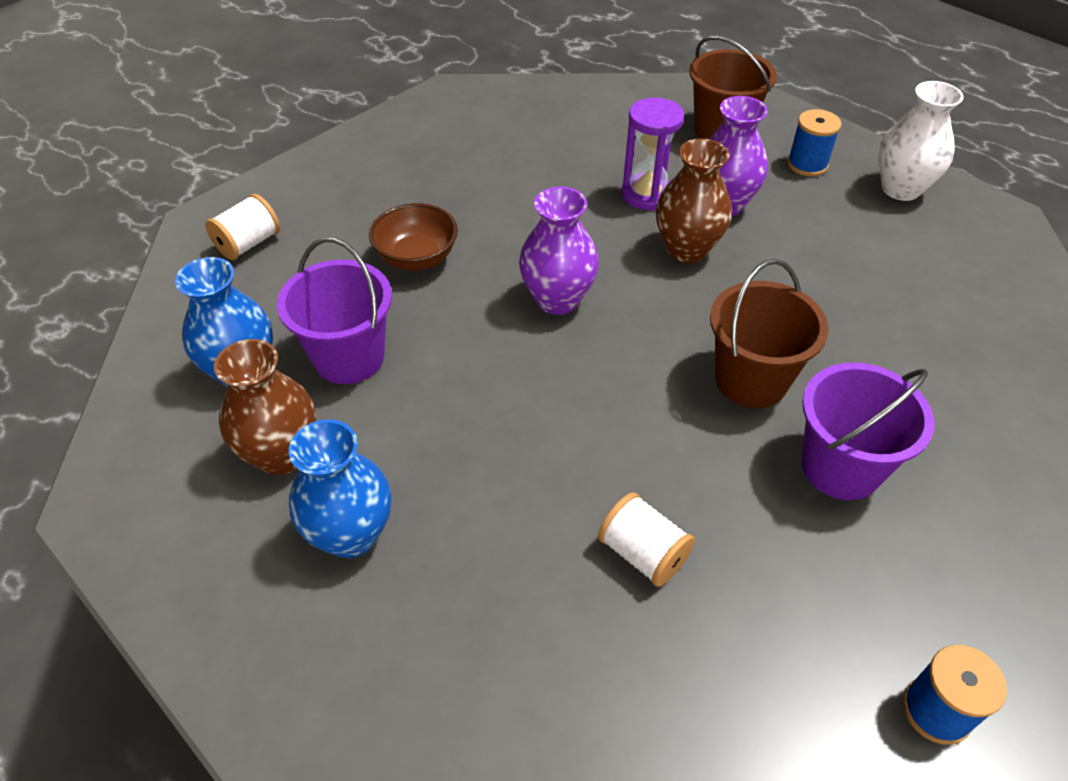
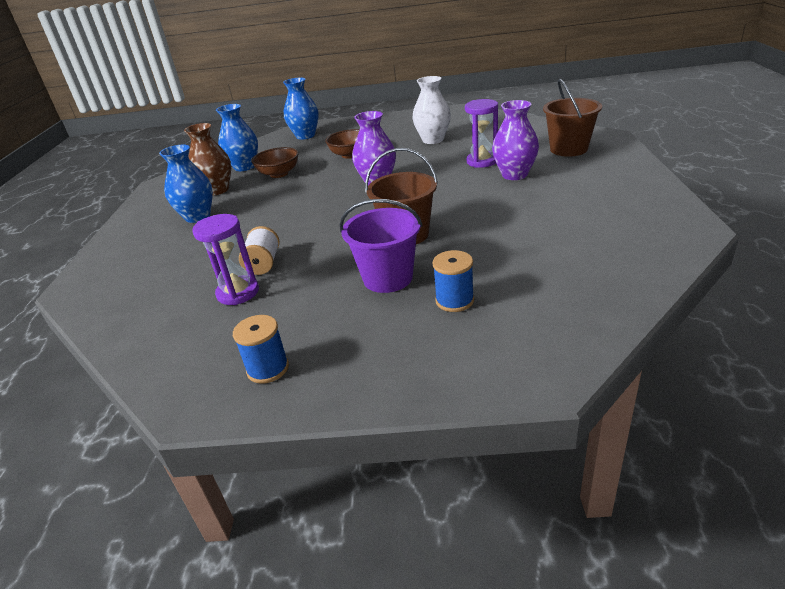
camera: 50 degrees right, 15 degrees down
(248, 244) = (305, 136): white spool -> blue vase
(349, 357) = (279, 174): purple bucket -> brown bowl
(686, 249) = (464, 184): brown vase -> none
(696, 630) = (238, 293): none -> purple hourglass
(807, 164) = (595, 173): blue spool -> blue spool (454, 300)
(901, 189) = (639, 197): white vase -> white vase (433, 140)

